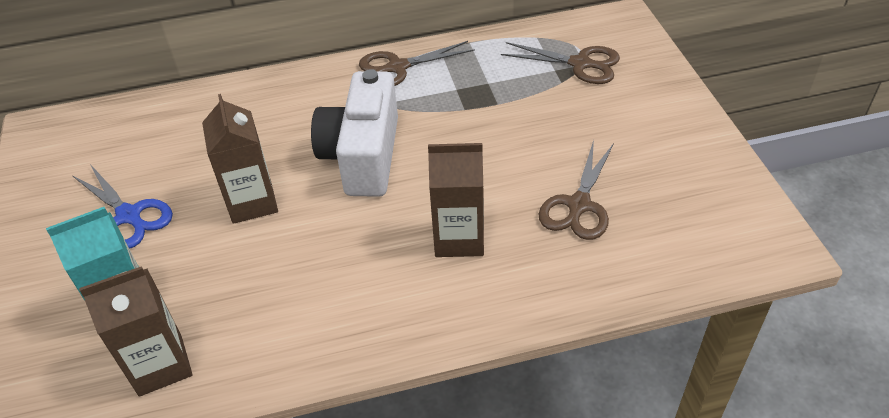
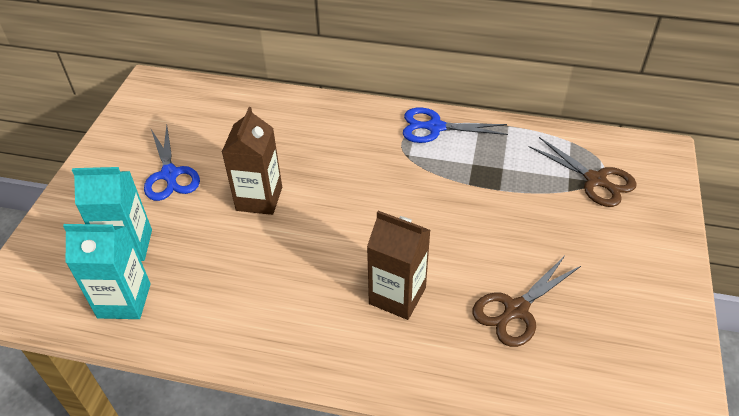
camera: 25 degrees right, 0 degrees up
(160, 365) = (124, 300): brown carton -> turquoise carton
(363, 156) = (363, 193): white camera -> none
(398, 67) = (435, 127): brown scissors -> blue scissors

